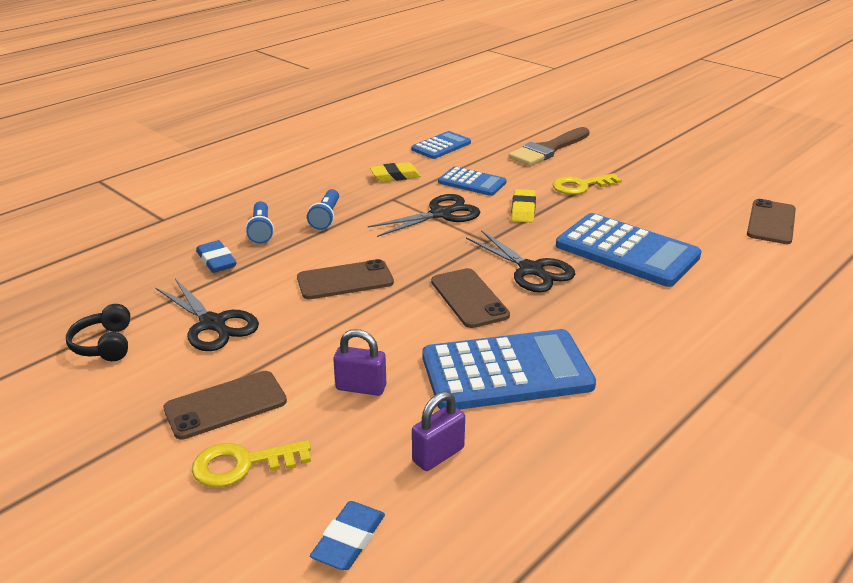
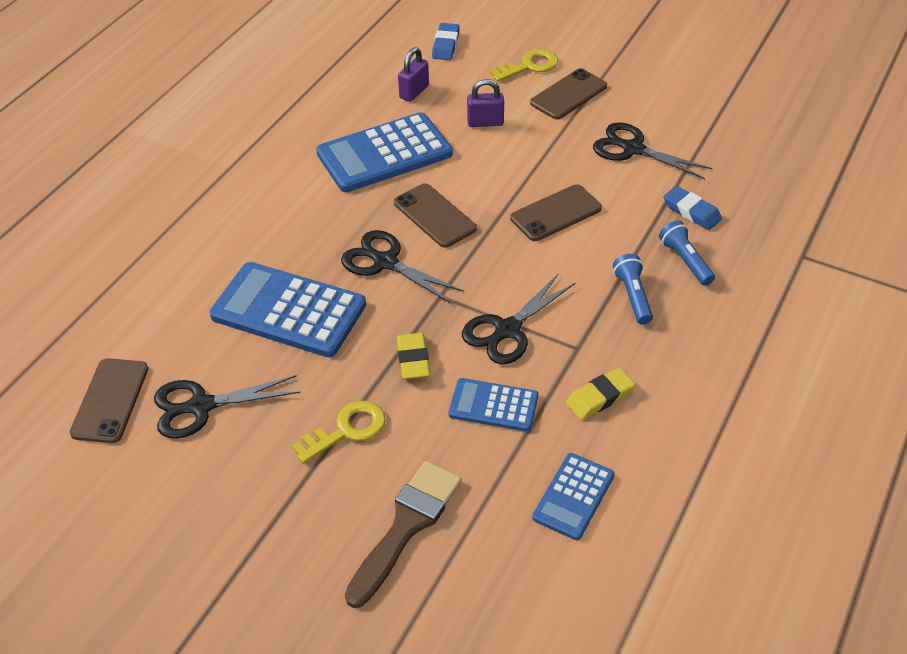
camera: 165 degrees right, 15 degrees up
(105, 344) = (696, 117): black headphones -> none
(694, 210) = (200, 406): none -> black scissors

